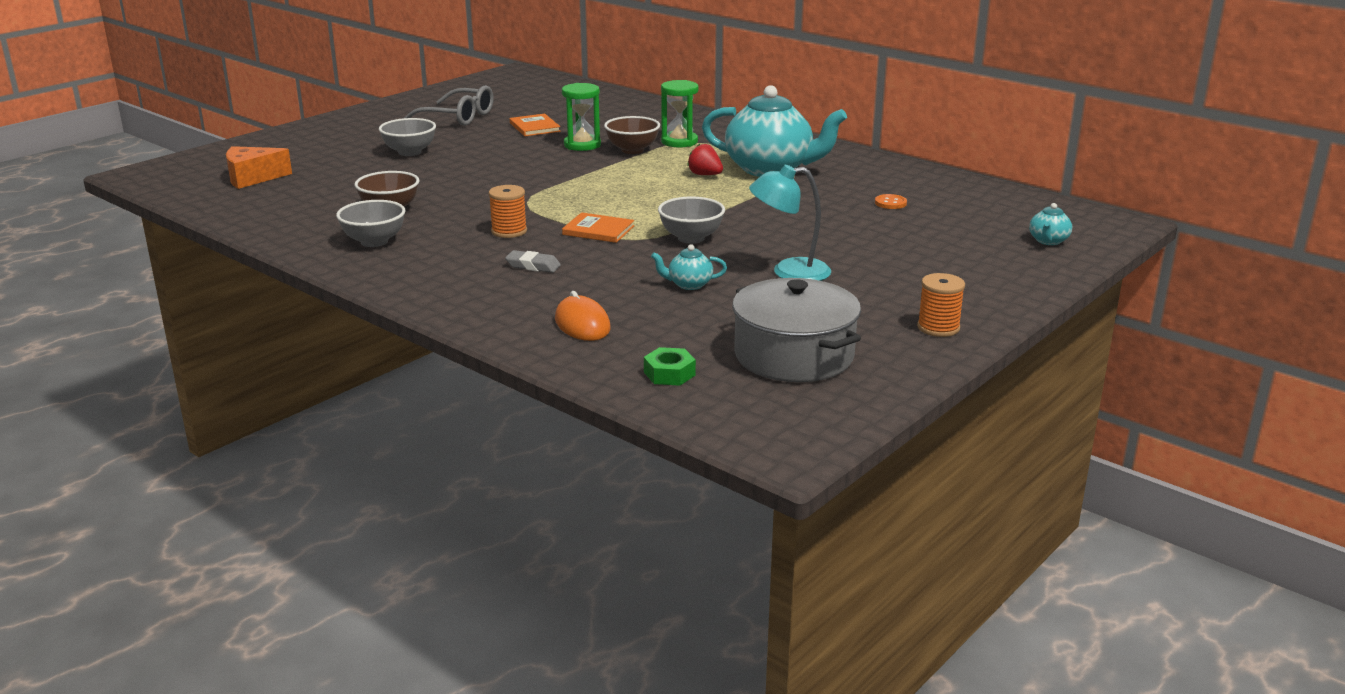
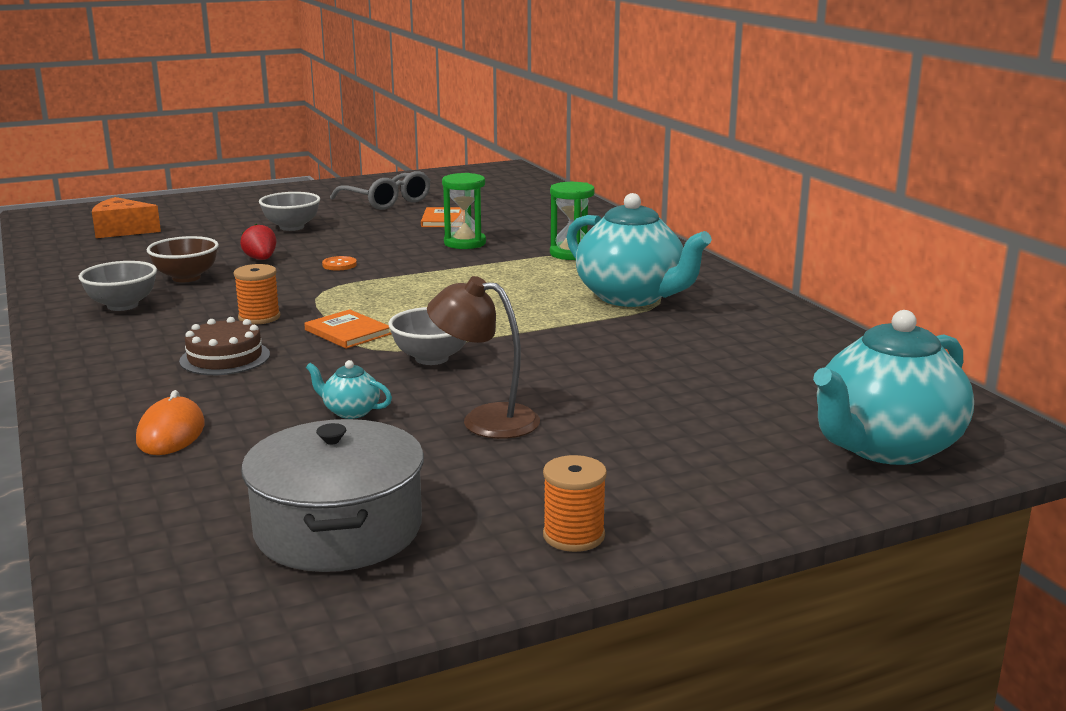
camera: 25 degrees right, 5 degrees down
(533, 266) = (225, 358): grey eraser -> brown cake
(632, 150) = (508, 255): brown bowl -> none
(669, 374) = (166, 516): green nut -> none
(705, 175) = (548, 292): red strawberry -> red strawberry (261, 259)
(789, 272) = (485, 419): turquoise lamp -> brown lamp
(890, 203) = (726, 359): orange button -> orange button (339, 265)
(1048, 241) = (885, 447): turquoise teapot -> turquoise teapot, size x2.43

